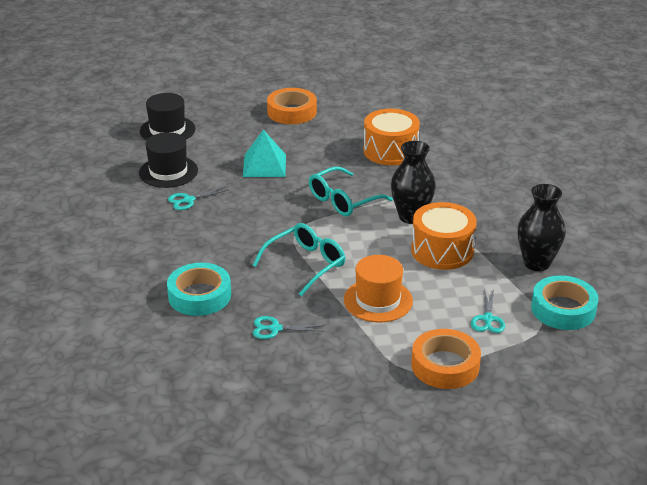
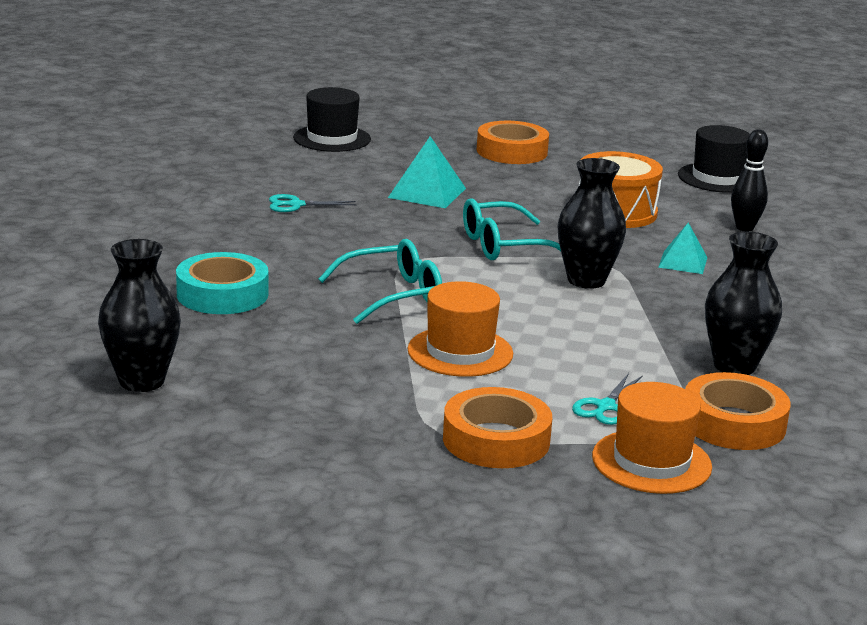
camera: 20 degrees right, 10 degrees down
(168, 172) = (296, 175): black hat -> black hat (718, 178)
(204, 387) = (141, 381): none -> black vase
(275, 329) = (291, 347): turquoise scissors -> none
(442, 251) = (600, 323): orange drum -> none
(456, 184) = (682, 262): none -> turquoise pyramid
(473, 144) = (744, 228): none -> black bowling pin
(539, 354) = (651, 462): none -> orange hat
(563, 309) = (733, 423): turquoise tape -> orange tape

